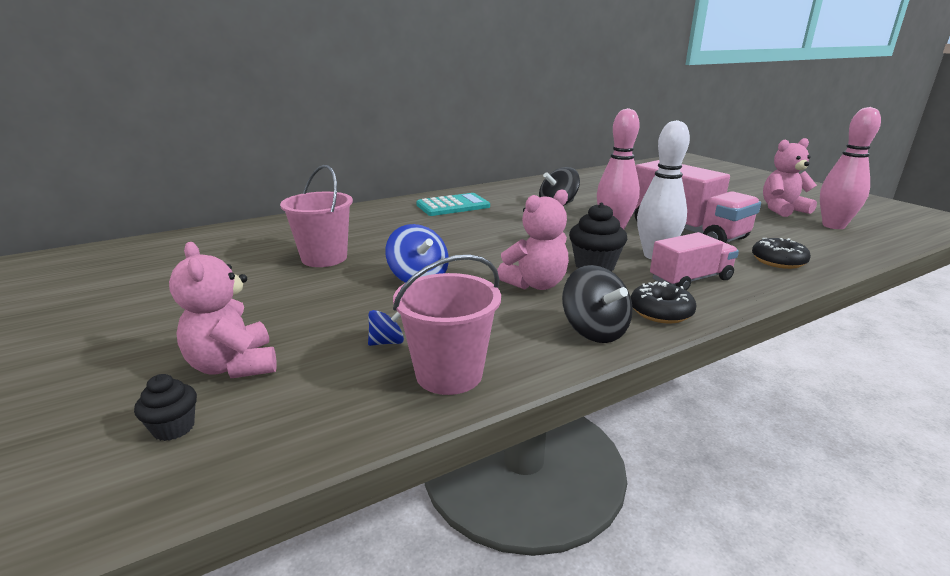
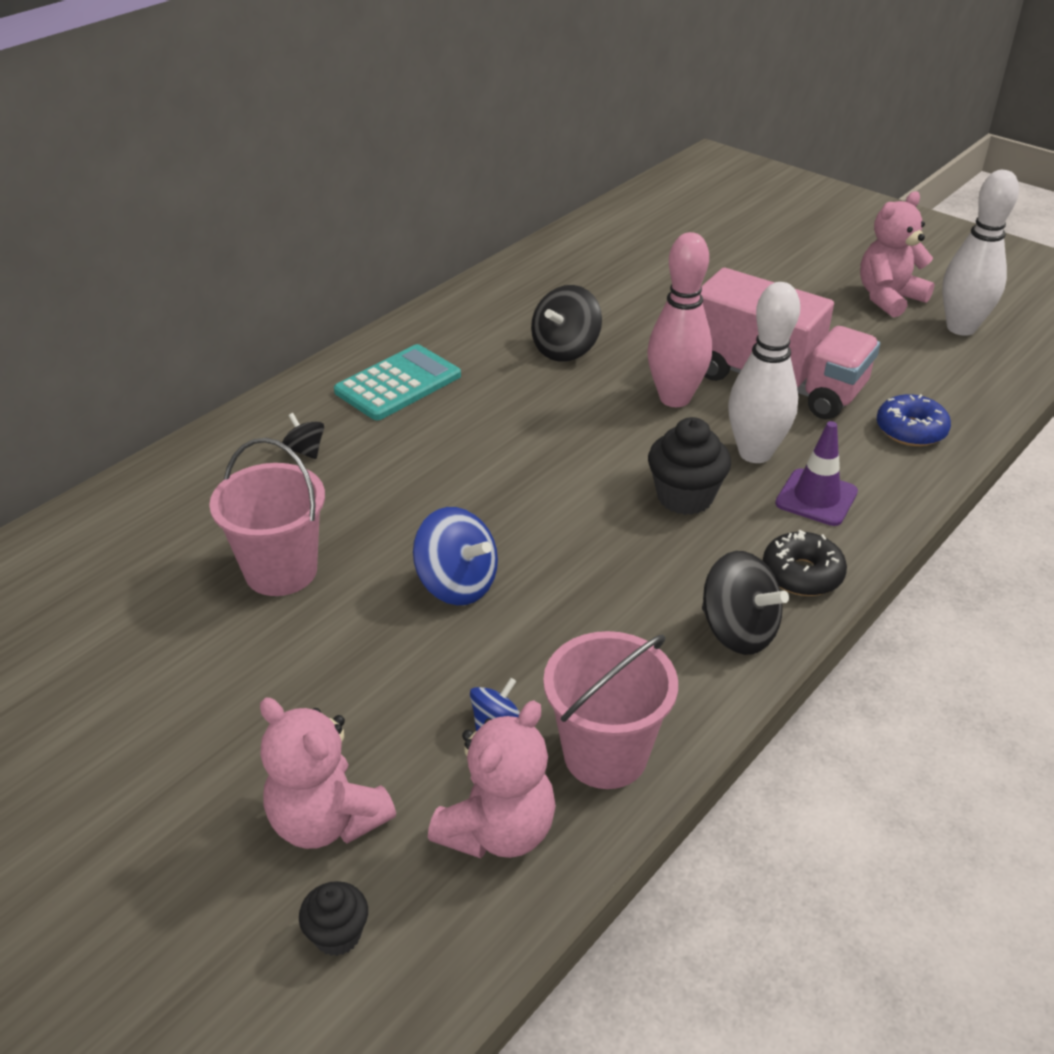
camera: 20 degrees left, 15 degrees up
(382, 220) = (305, 451): none -> black spinning top
(535, 284) = (625, 557): pink teddy bear -> pink teddy bear (498, 830)
(690, 280) = (816, 498): pink truck -> purple traffic cone
(778, 261) = (910, 430): black donut -> blue donut
(833, 226) = (961, 328): pink bowling pin -> white bowling pin

